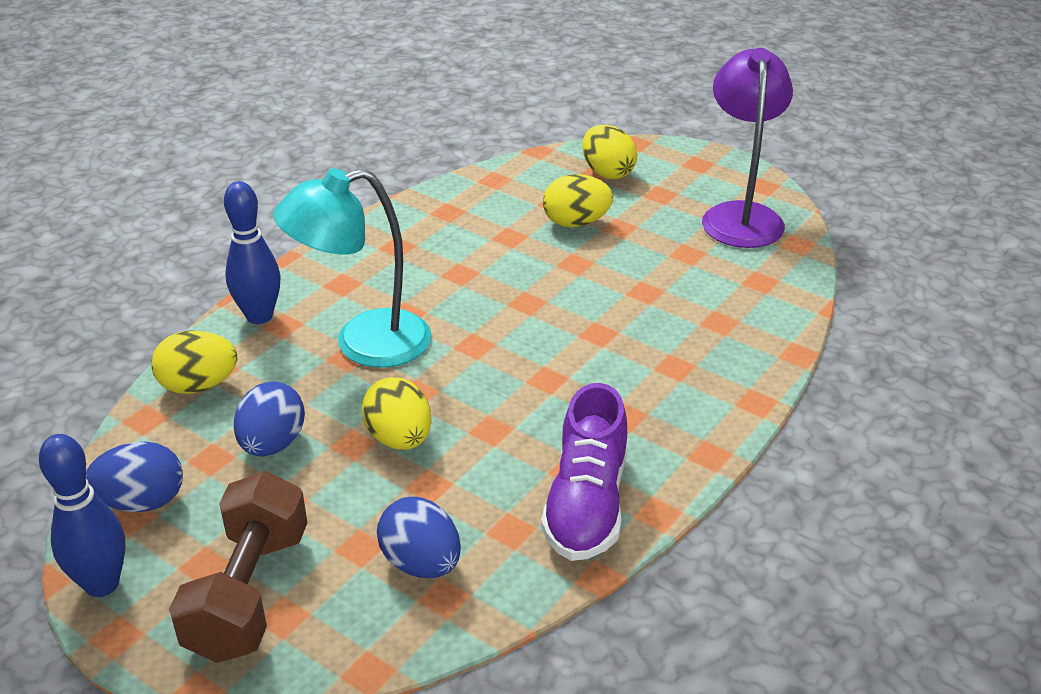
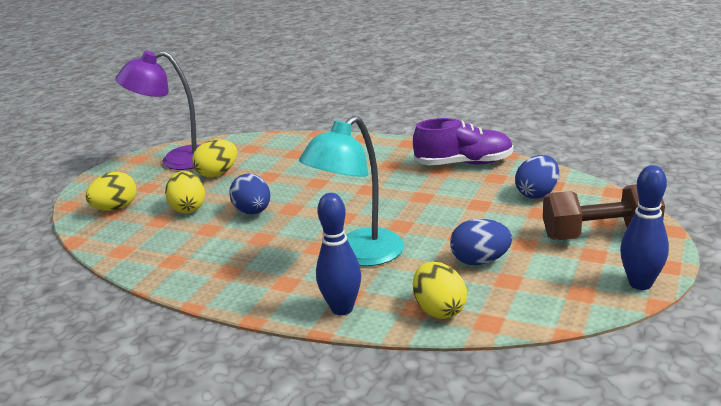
camera: 100 degrees left, 10 degrees down
(142, 502) = (566, 293): blue egg -> blue egg (253, 212)
(363, 343) = (359, 255): turquoise lamp -> turquoise lamp turned 75 degrees clockwise
(399, 439) = (447, 220): yellow egg -> yellow egg (217, 174)

